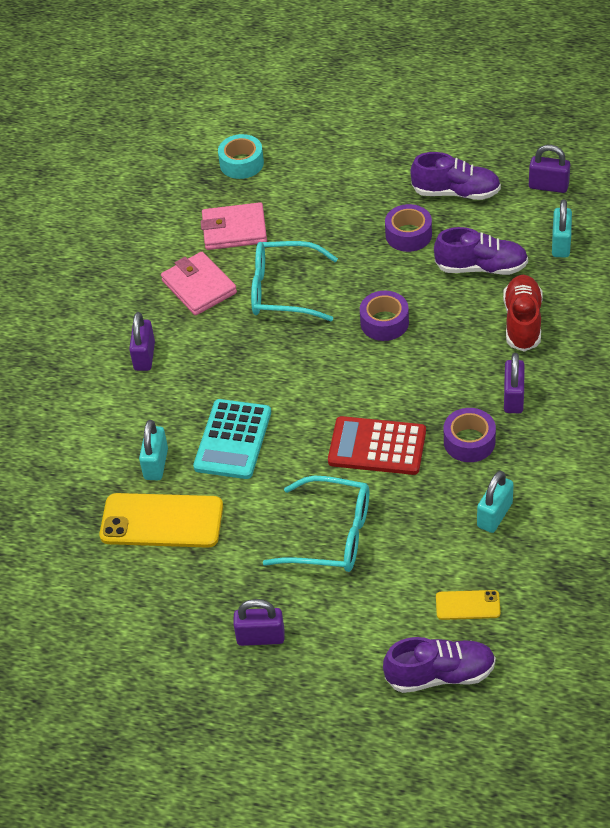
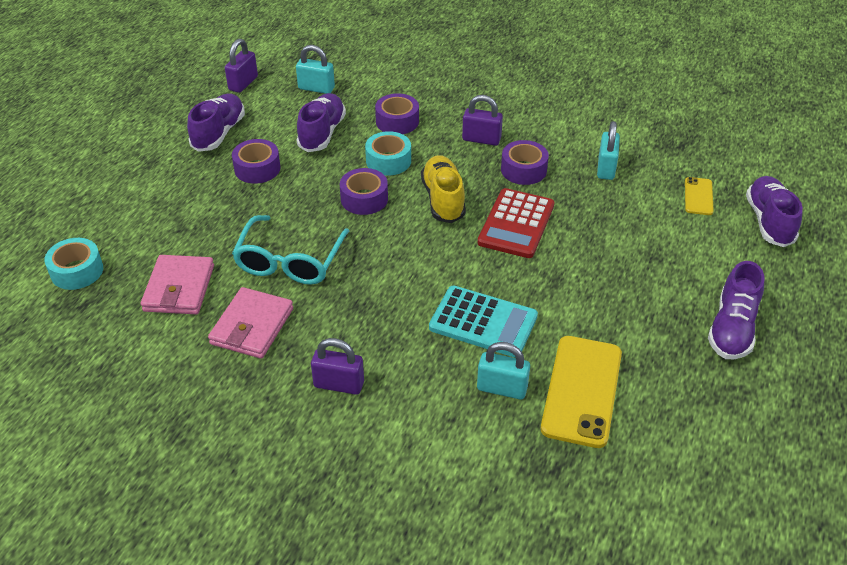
camera: 85 degrees left, 5 degrees down
(199, 287) = (252, 326): pink wallet -> pink wallet turned 45 degrees counterclockwise
(260, 637) = (732, 328): purple padlock -> purple shoe
(331, 535) = (616, 266): turquoise glasses -> none
(400, 383) = (443, 199): none -> yellow shoe
(451, 328) = (388, 161): none -> turquoise tape
(494, 515) = (606, 168): turquoise padlock -> turquoise padlock turned 60 degrees clockwise
(522, 322) = (397, 121): red shoe -> purple tape

